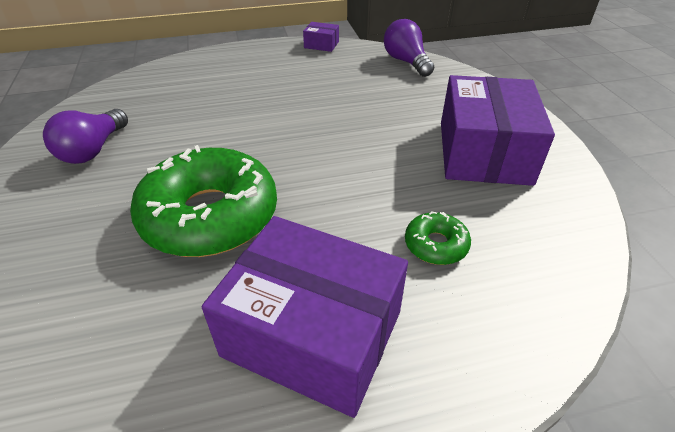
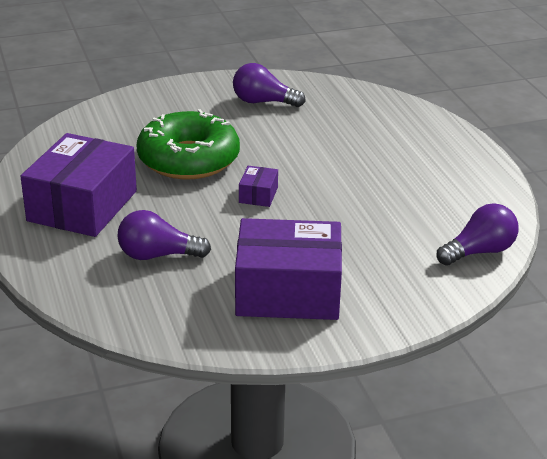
camera: 85 degrees right, 10 degrees down
(321, 45) = (503, 191): purple box -> purple box (258, 195)
(436, 245) = (157, 255): green donut -> purple light bulb

